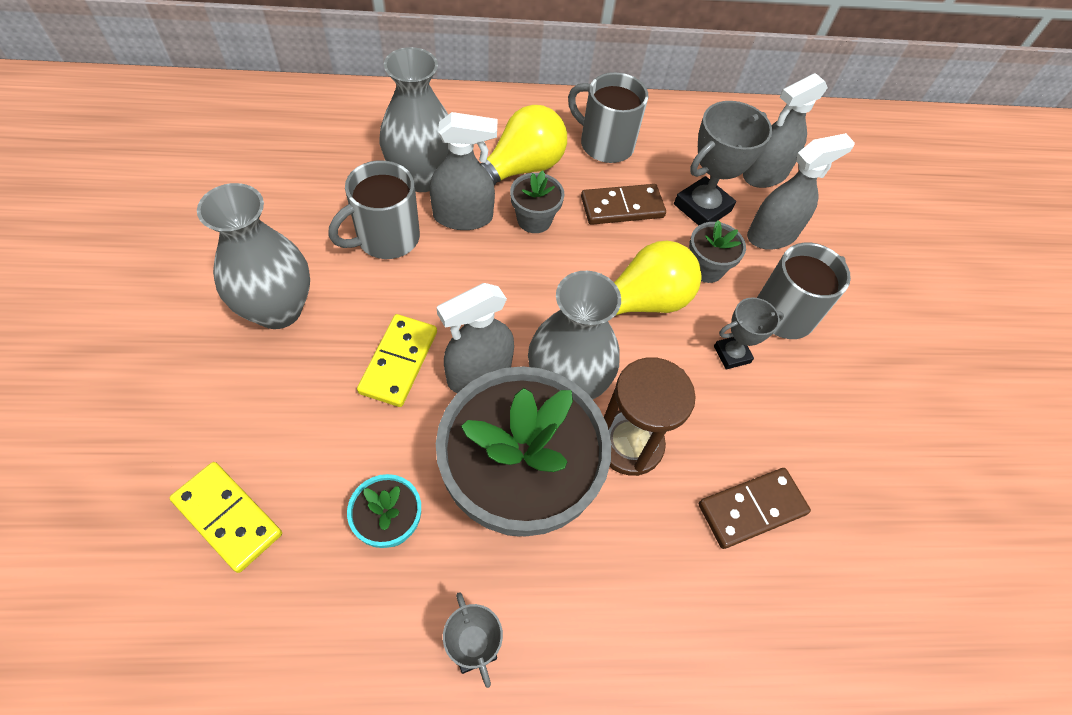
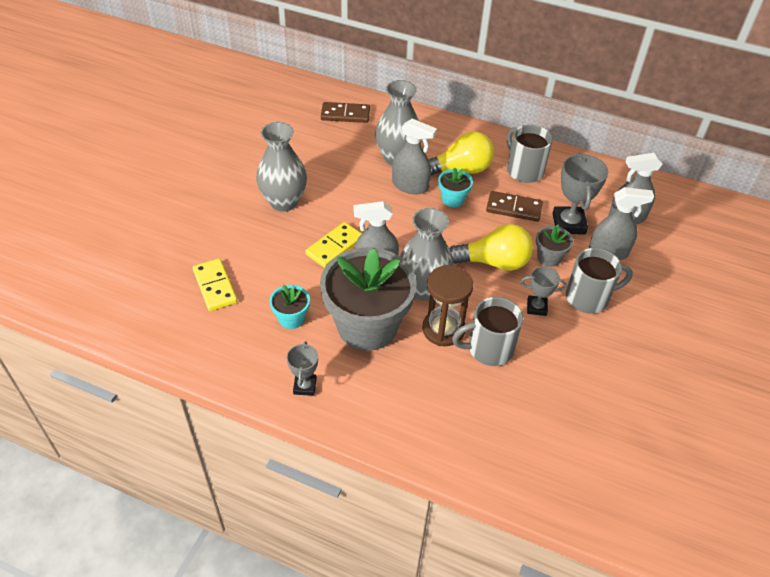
camera: 30 degrees right, 10 degrees down
(386, 238) = (359, 184): grey mug -> grey mug (488, 349)
(534, 220) = (453, 199): grey flower pot -> turquoise flower pot
(702, 207) = (568, 224): grey trophy -> grey trophy turned 75 degrees counterclockwise
(751, 508) = (498, 386): brown domino -> brown domino (345, 114)

